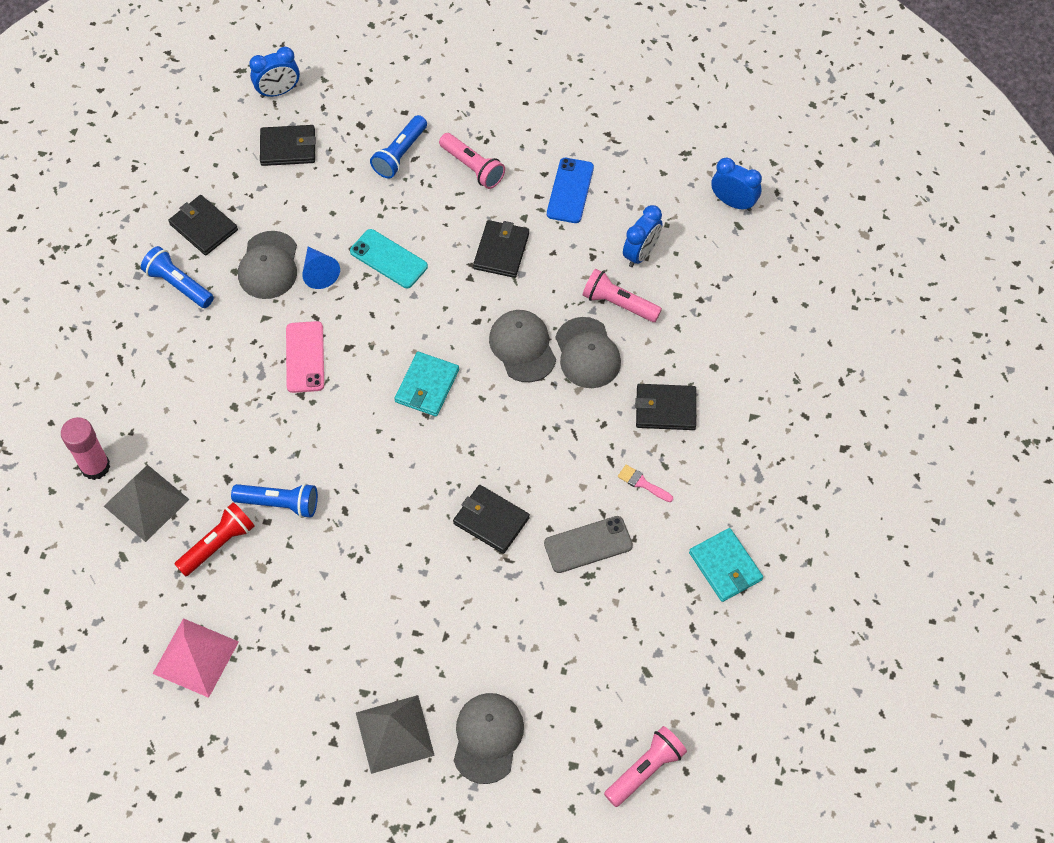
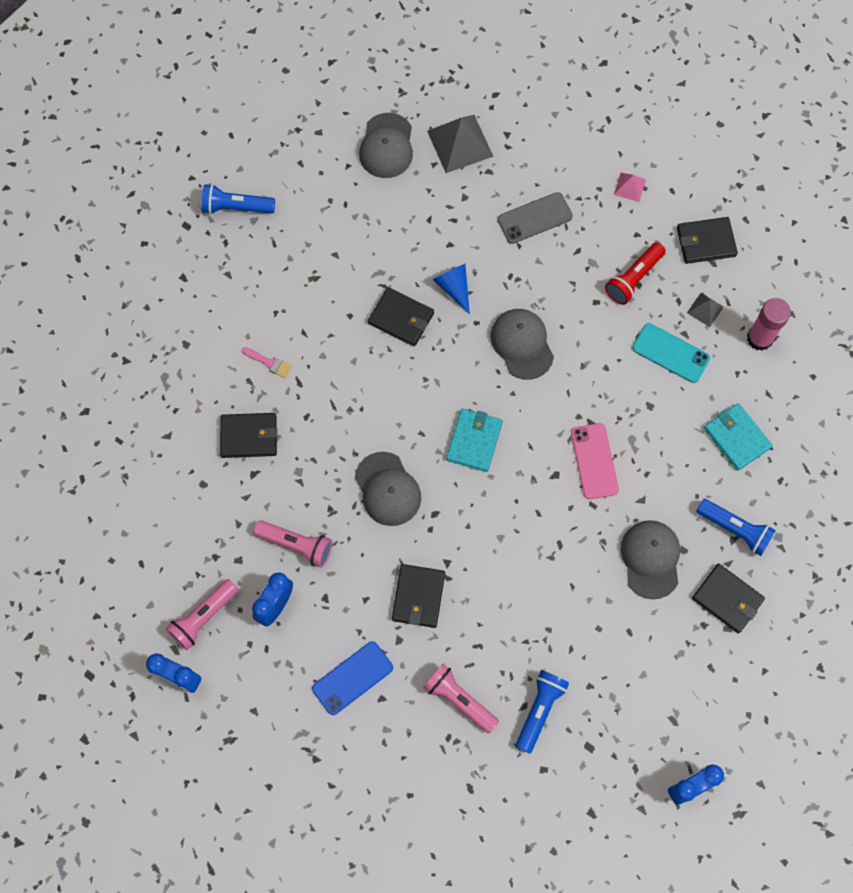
camera: 175 degrees right, 10 degrees up
(146, 503) = (705, 309): grey pyramid -> grey pyramid, size x0.51
(195, 657) = (629, 187): pink pyramid -> pink pyramid, size x0.51
(279, 504) = (588, 318): blue flashlight -> blue flashlight (236, 207)
(288, 147) = (662, 708): black wallet -> black wallet (705, 242)
(319, 272) = (598, 555): blue cone -> blue cone (454, 288)
(388, 259) = (531, 577): turquoise phone -> turquoise phone (670, 353)
(570, 190) = (352, 678): blue phone -> blue phone turned 45 degrees clockwise
(587, 353) = (325, 488): grey cap -> grey cap (522, 344)
(588, 544) = (315, 304): grey phone -> grey phone (535, 218)
(645, 770) = (262, 133): pink flashlight -> pink flashlight (203, 617)
(725, 566) = (196, 295): turquoise wallet -> turquoise wallet (736, 438)

